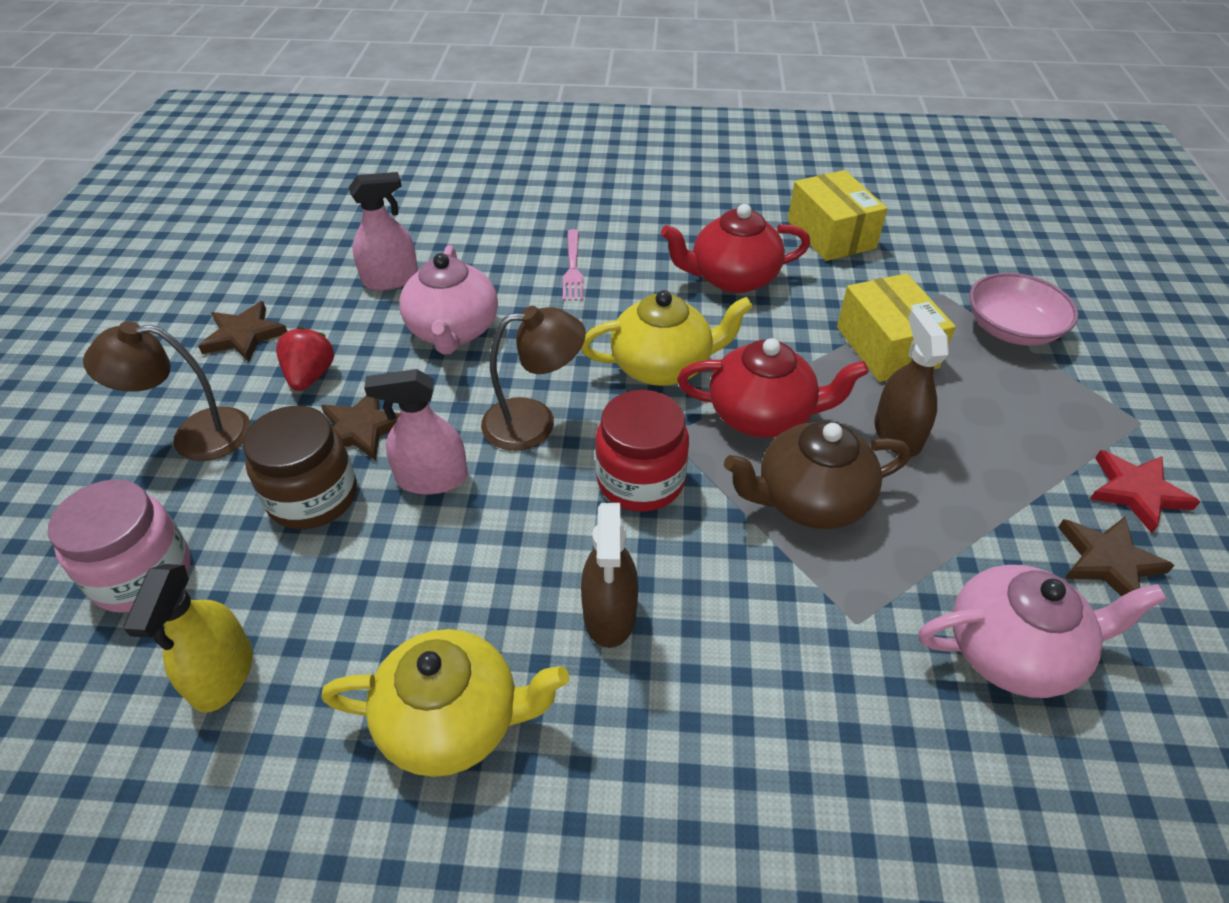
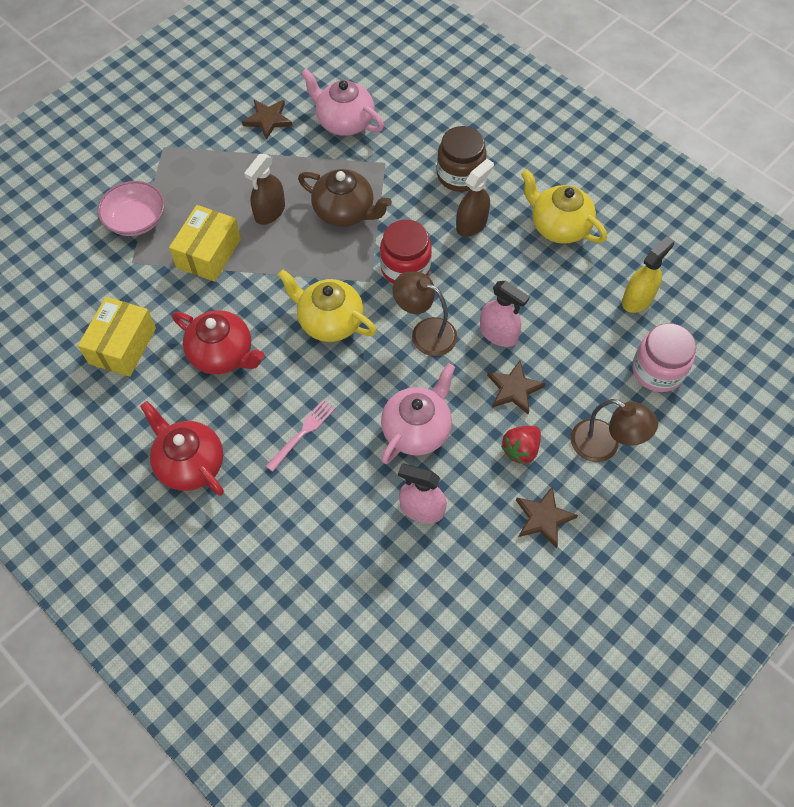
camera: 140 degrees left, 15 degrees up
(313, 497) = (561, 362): brown jar -> brown jar (460, 175)
(762, 415) = (315, 261): red teapot -> red teapot (190, 463)
(1136, 492) = (216, 129): red star -> none

